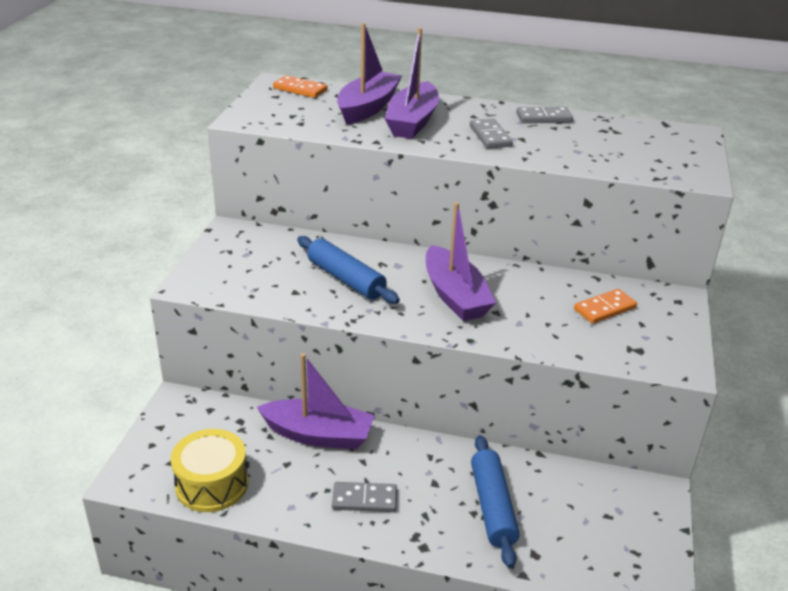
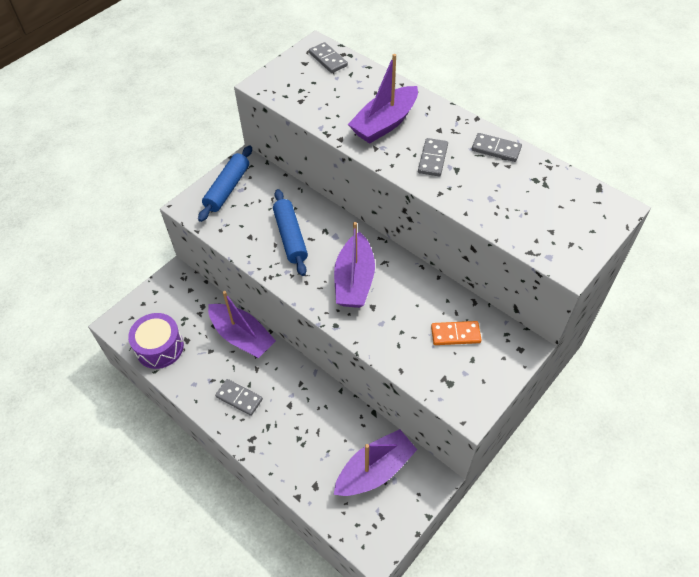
camera: 30 degrees right, 20 degrees up
(212, 484) = (159, 347): yellow drum -> purple drum
(300, 89) = (328, 59): orange domino -> grey domino
(368, 107) = (363, 96): purple boat -> purple boat (375, 470)
(492, 507) = (313, 439): blue rolling pin -> blue rolling pin (227, 188)

